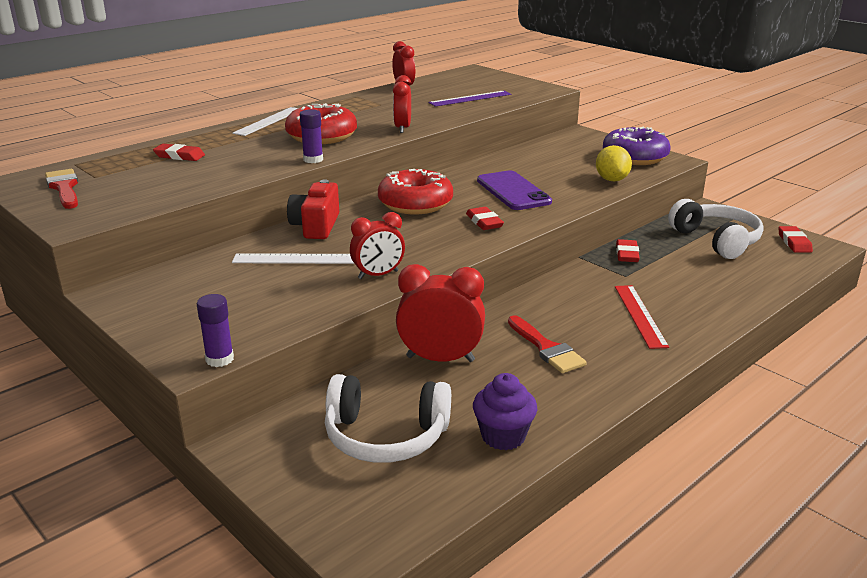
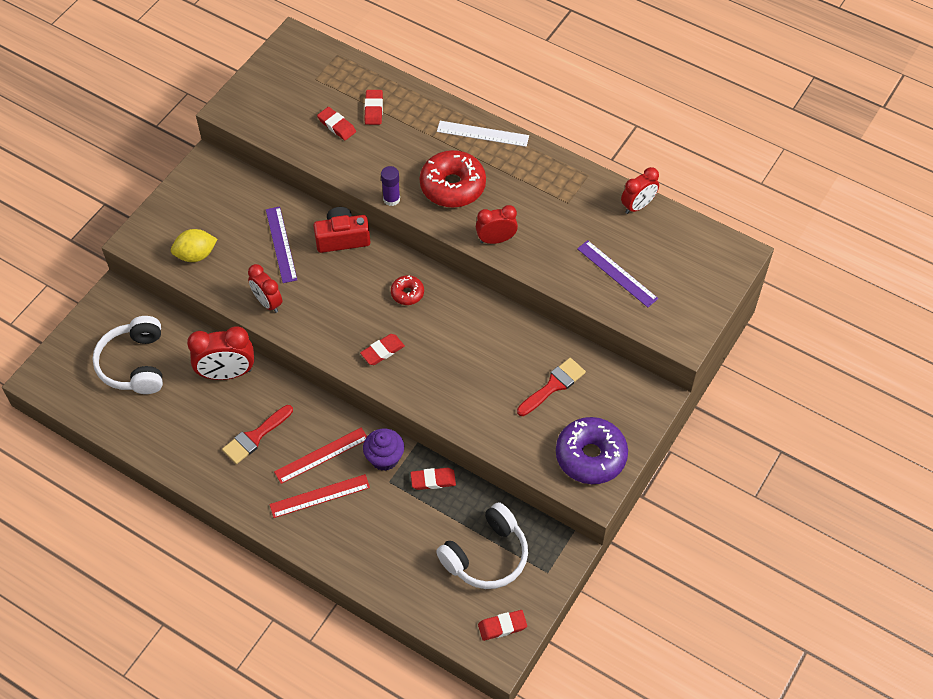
camera: 75 degrees right, 30 degrees up
(64, 188) = (289, 72): red brush -> red brush (553, 385)
(180, 173) = (336, 125): none -> red eraser
(219, 359) = (139, 253): purple glue stick -> none
(294, 259) = (281, 244): white ruler -> purple ruler
(415, 204) = (407, 293): red donut -> red donut, size x0.50
(440, 359) = (227, 373): red clock -> red clock turned 90 degrees clockwise
(503, 436) = (145, 426): purple cupcake -> purple cupcake (384, 458)
(513, 191) = (459, 361): purple phone -> none
(584, 308) = (321, 455): none -> red ruler
(611, 179) = (516, 439): yellow lemon -> yellow lemon (196, 255)

